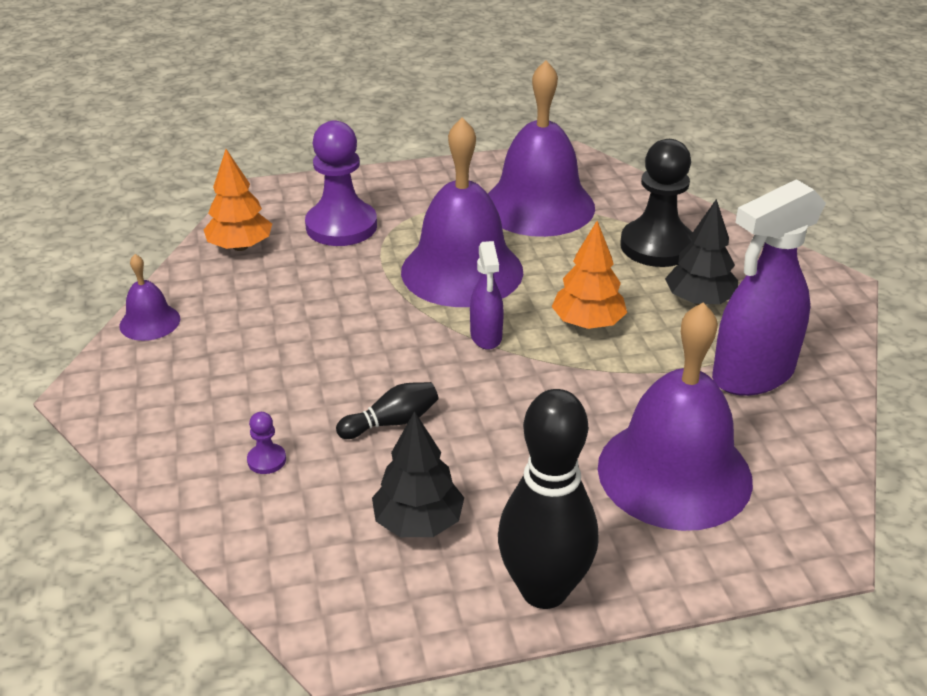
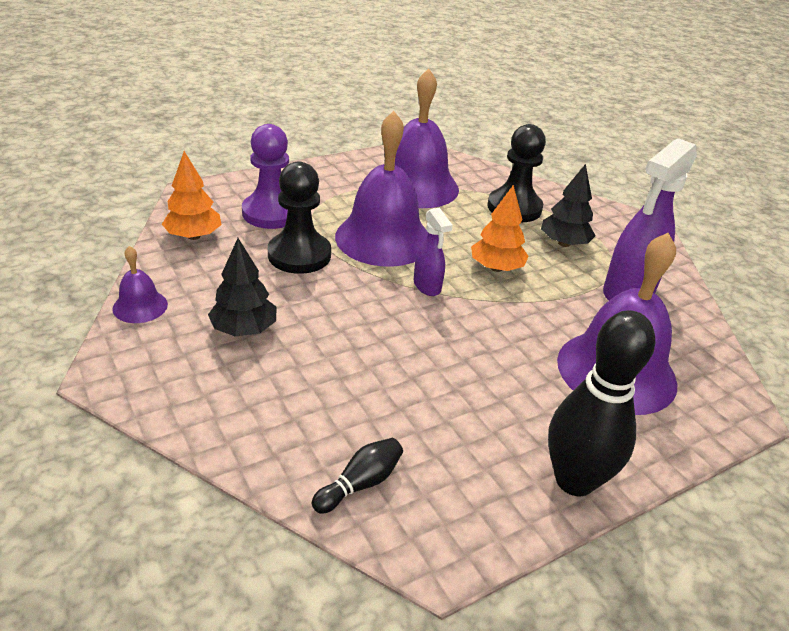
camera: 20 degrees left, 0 degrees up
(266, 460) = (299, 410): purple pawn -> none
(350, 281) = (299, 255): none -> black pawn
(392, 422) = (388, 363): black bowling pin -> black bowling pin (360, 484)
(418, 522) = (450, 442): black tree -> black tree (244, 329)

